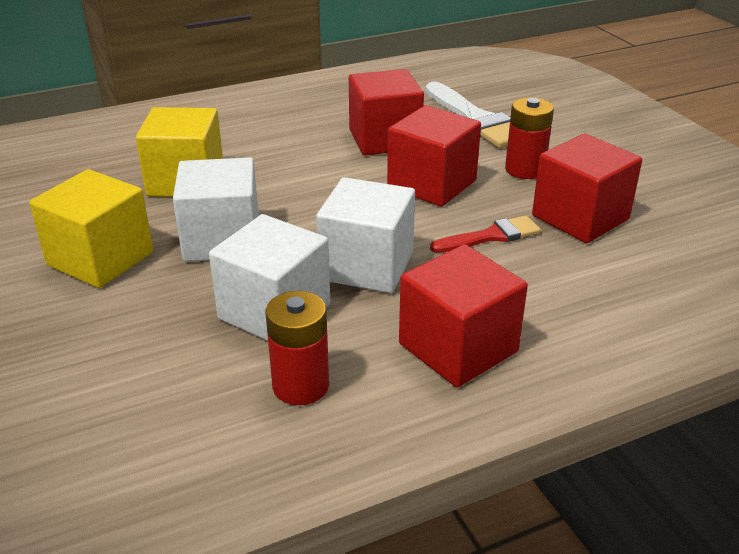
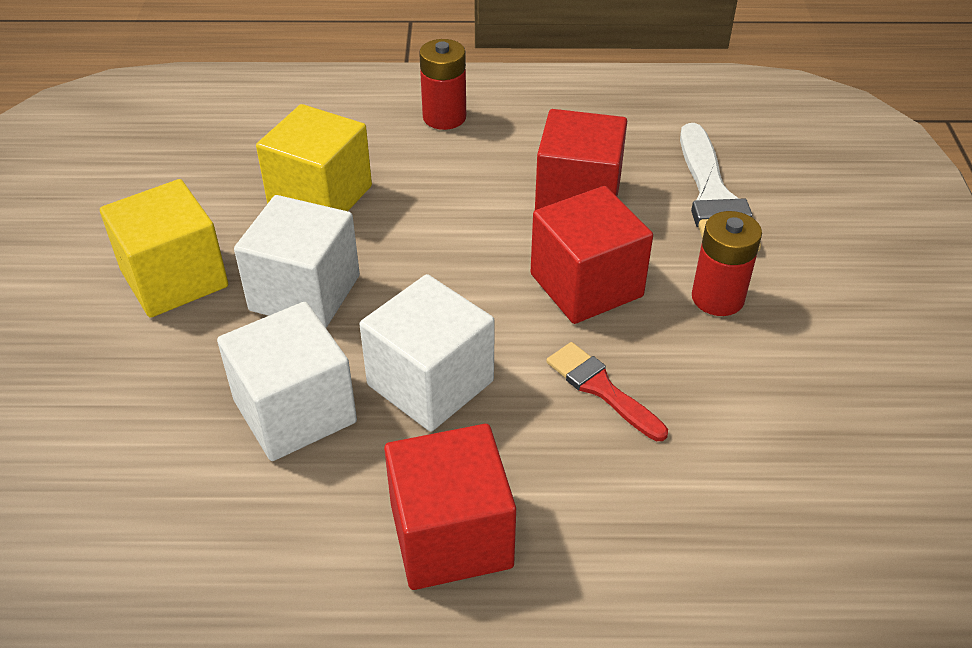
camera: 25 degrees right, 10 degrees up
(300, 386) = (258, 520): red battery -> red battery (444, 117)
(491, 236) = (601, 389): red brush -> red brush turned 135 degrees counterclockwise
(580, 217) = (733, 397): red cube -> none

